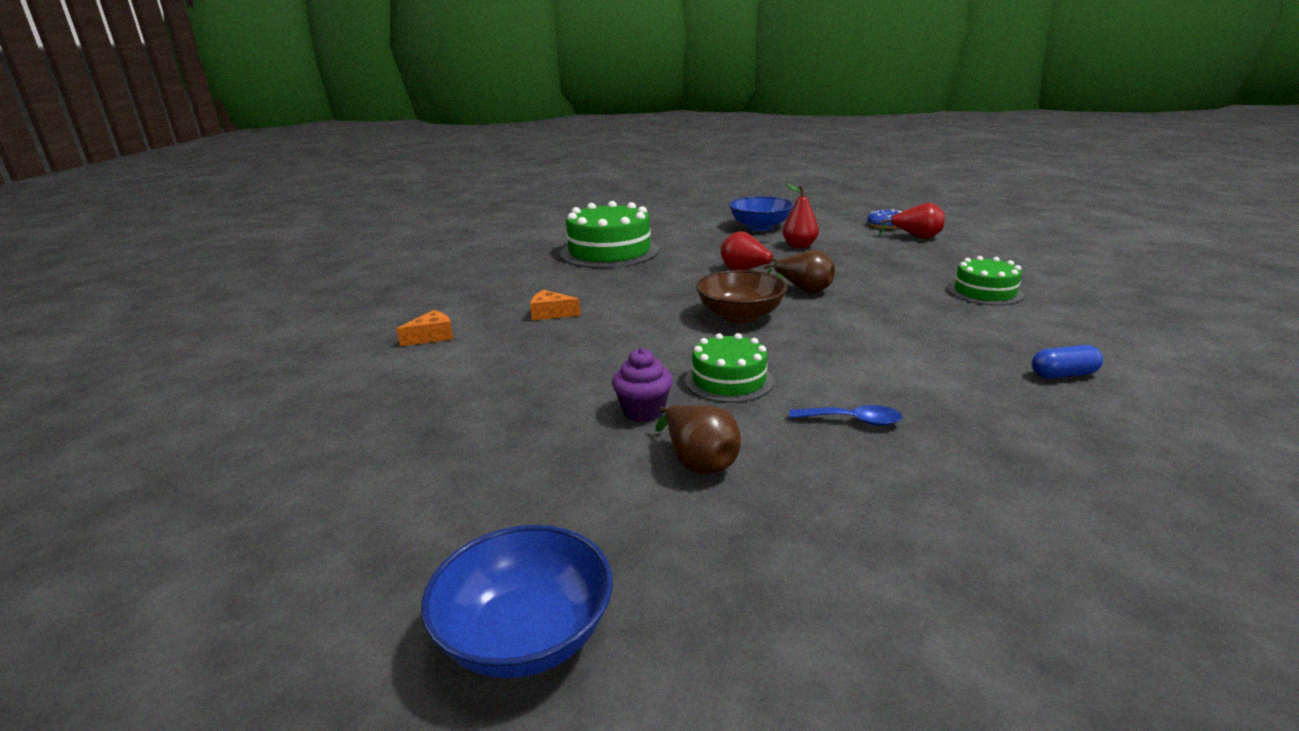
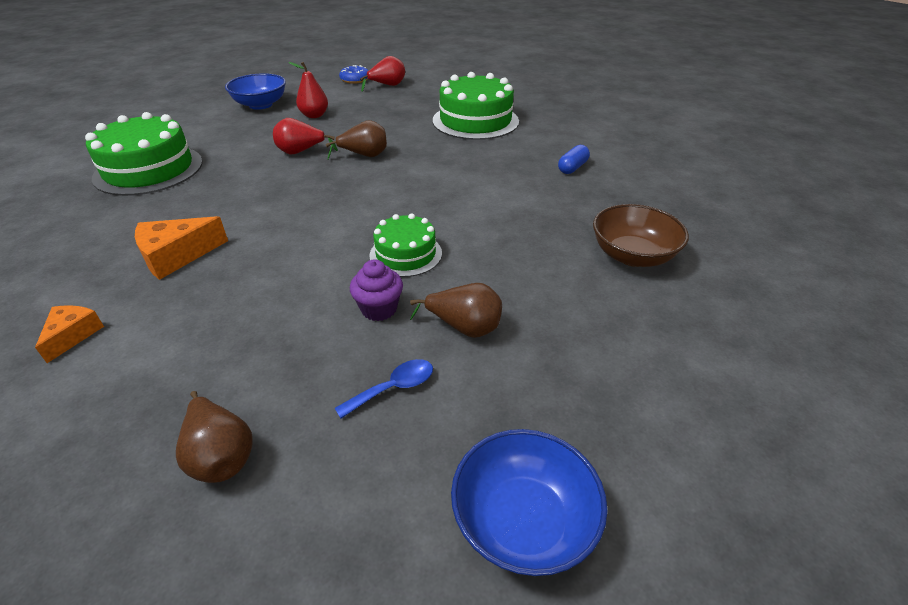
camera: 45 degrees left, 15 degrees up
(407, 448) = (221, 455): none -> brown pear
(551, 314) = (176, 256): orange cheese -> orange cheese, size x1.60
(740, 316) = (347, 195): brown bowl -> brown bowl (632, 255)
(853, 421) = (512, 249): blue spoon -> blue spoon (393, 388)
(985, 292) = (475, 121): green cake -> green cake, size x1.75

